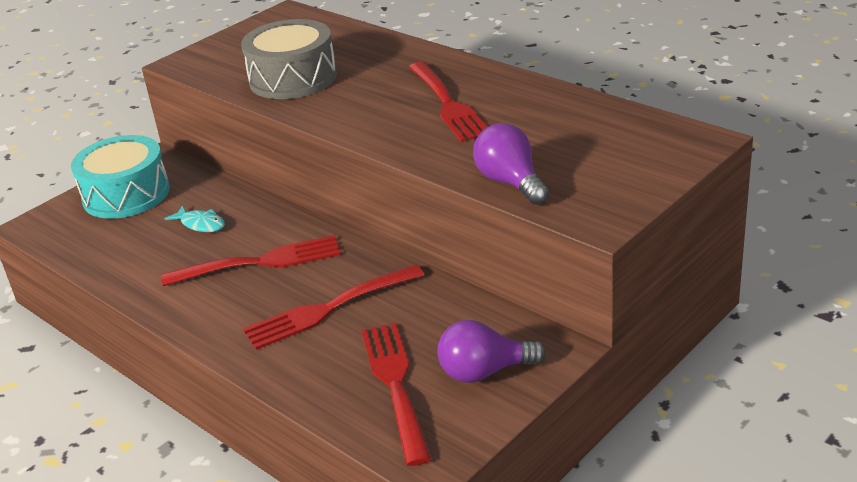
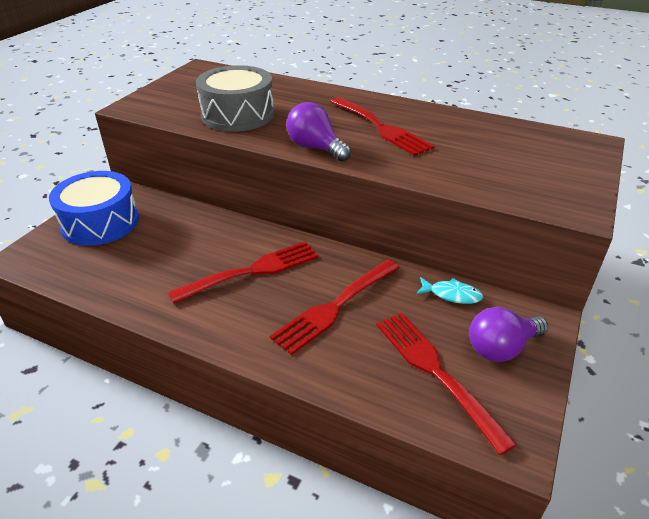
camera: 20 degrees left, 5 degrees up
(126, 194) = (100, 222): turquoise drum -> blue drum
(201, 224) = (181, 242): turquoise fish -> turquoise fish (452, 295)
(510, 182) = (481, 185): purple light bulb -> purple light bulb (315, 148)

